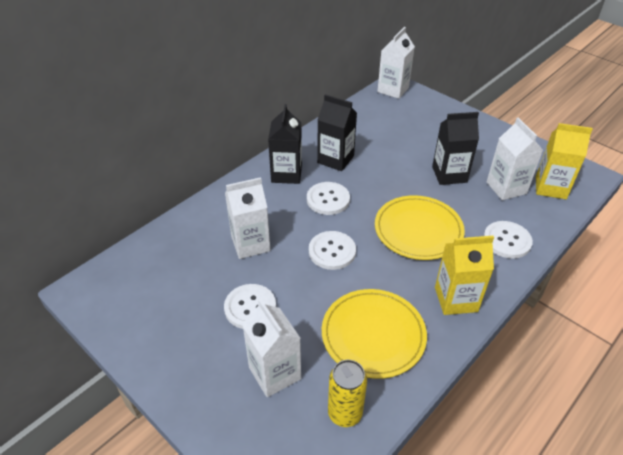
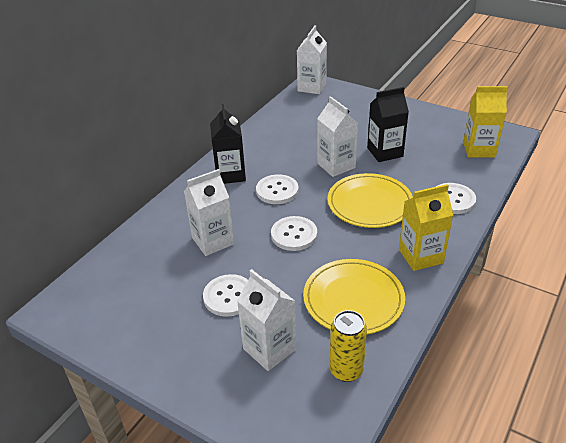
camera: 10 degrees left, 5 degrees down
(335, 159) = (274, 155): black carton -> none
(506, 188) = (439, 156): white carton -> white carton (336, 165)

